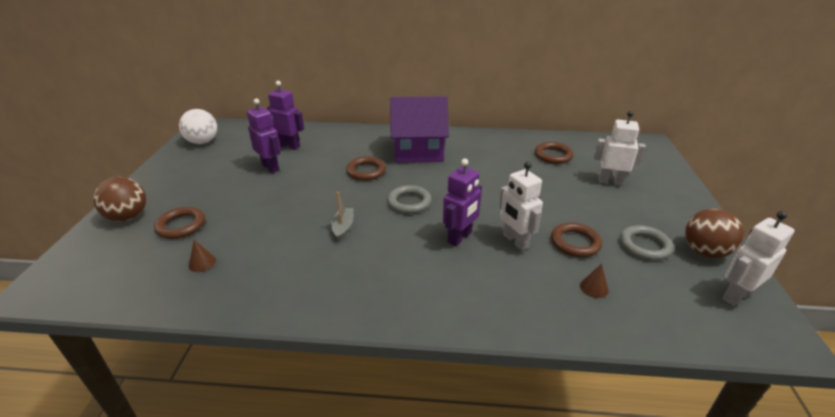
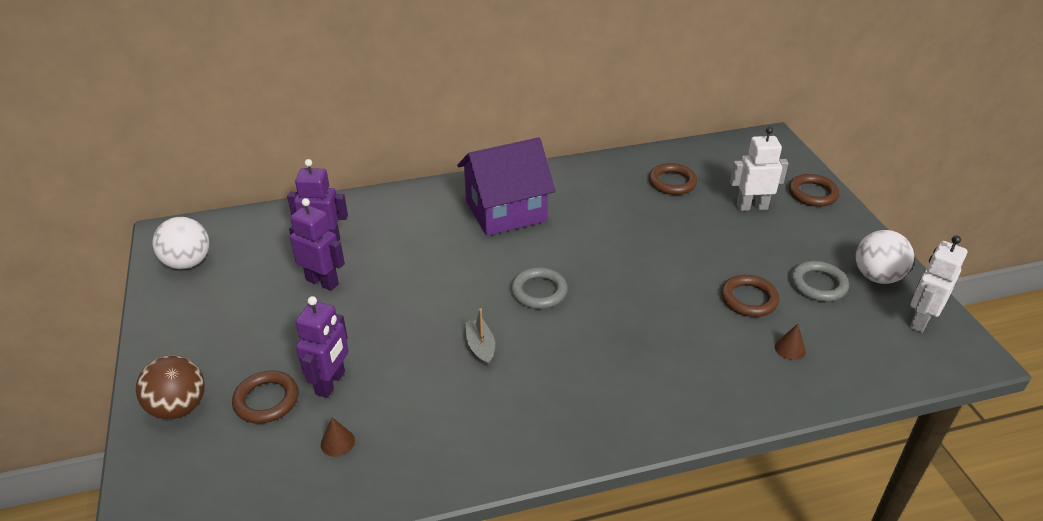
camera: 20 degrees left, 5 degrees up
(366, 171) = (457, 258): brown ring -> brown ring (812, 193)
(460, 237) = (624, 325): purple robot -> purple robot (331, 383)
(515, 241) = (686, 313): white robot -> none
(704, 252) = (877, 277): brown ball -> white ball

